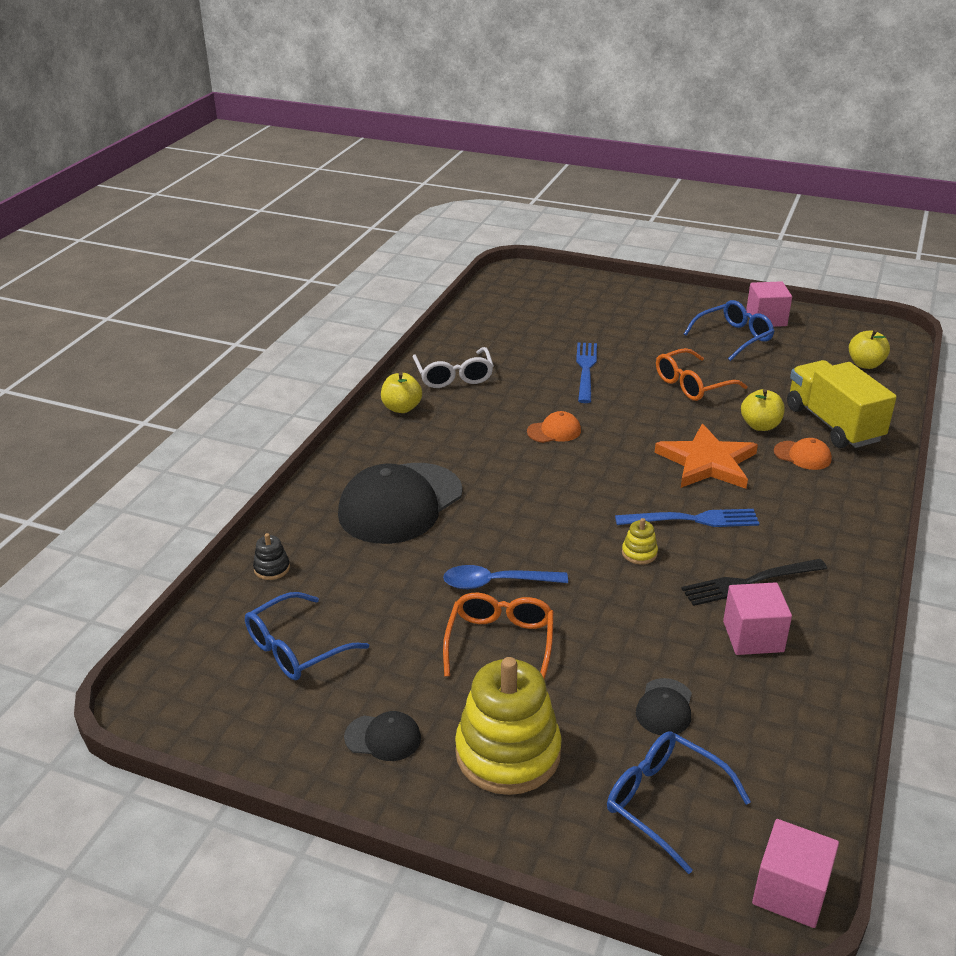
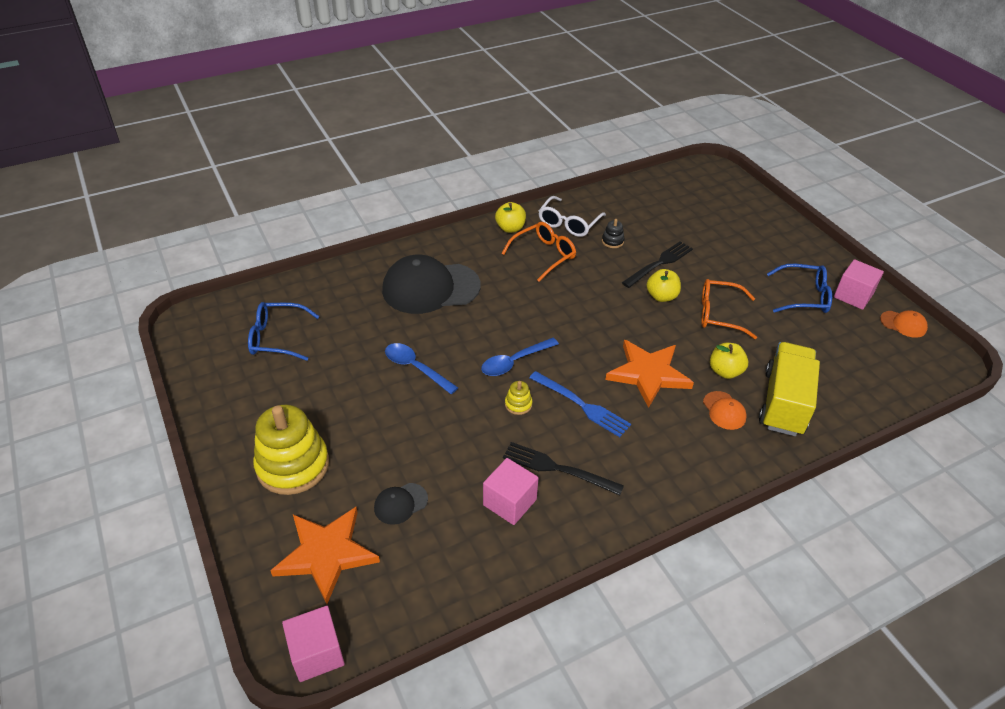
camera: 40 degrees right, 10 degrees up
(272, 568) = (322, 286): black stacking toy -> black stacking toy (612, 241)
(383, 737) = (252, 413): black cap -> none
(500, 643) = (370, 404): orange glasses -> orange glasses (543, 255)
(554, 431) = (579, 294): orange cap -> orange cap (903, 324)
(582, 520) = (514, 362): none -> blue spoon
(585, 369) = (659, 263): blue fork -> black fork
(665, 803) = (326, 554): blue glasses -> orange star
(865, 364) = (884, 374): yellow apple -> yellow apple (661, 296)

